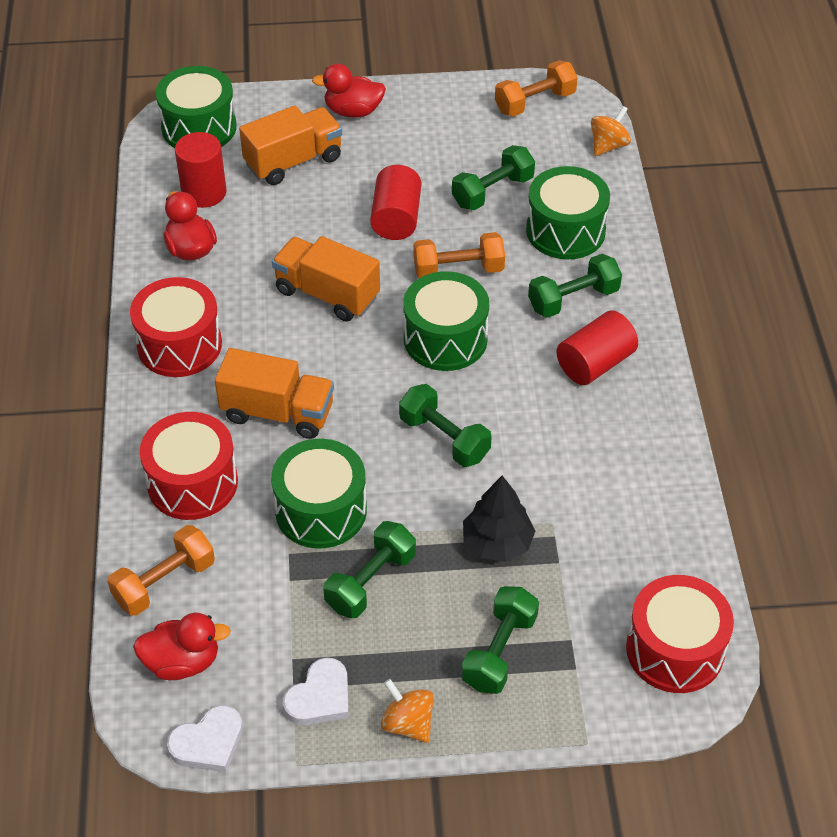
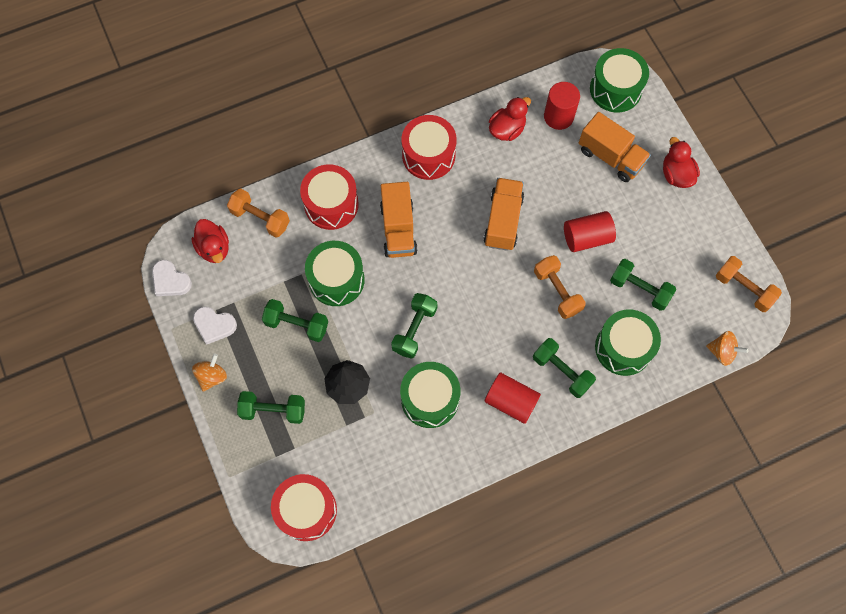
camera: 70 degrees right, 20 degrees up
(445, 339) = (494, 303): green drum -> green drum (430, 399)

